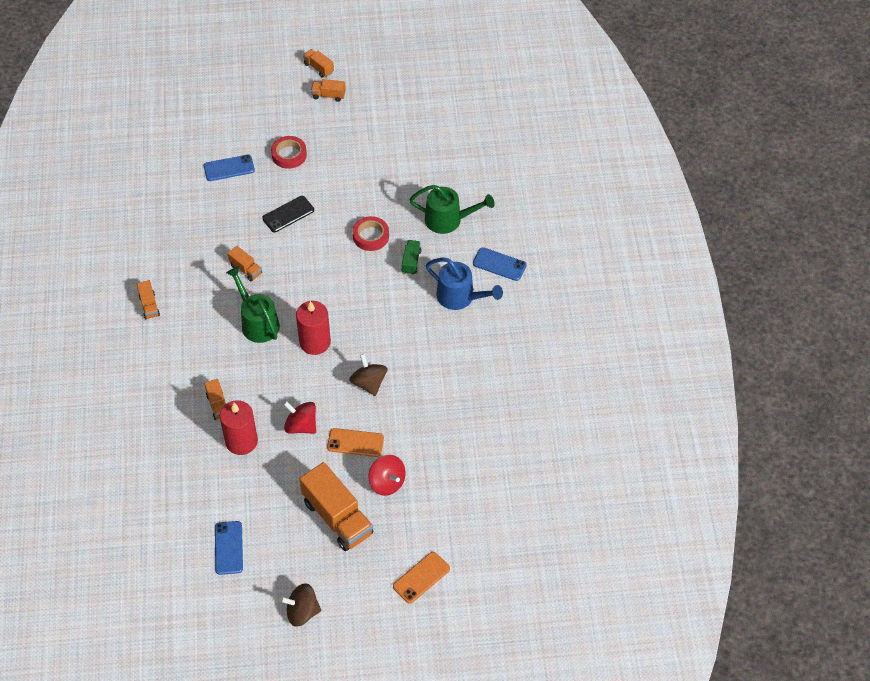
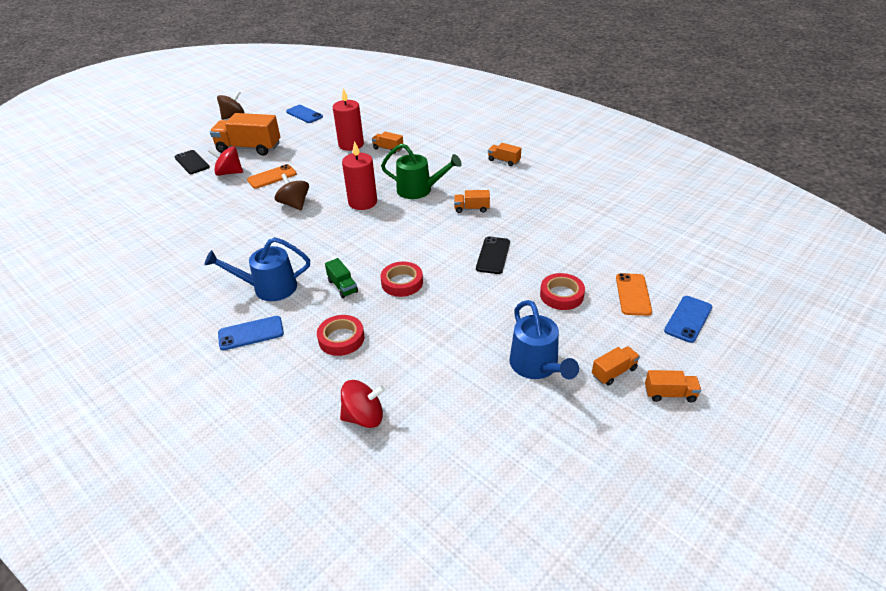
camera: 140 degrees right, 15 degrees down
(229, 168) = (591, 255): blue phone -> blue phone (688, 319)
(301, 426) = (320, 166): red spinning top -> red spinning top (364, 417)
(362, 125) = (537, 366): none -> blue watering can
(369, 383) = (294, 204): brown spinning top -> brown spinning top turned 150 degrees counterclockwise
(408, 534) = (192, 162): none -> black phone
(421, 577) = (167, 153): orange phone -> orange phone (633, 294)
(449, 220) = (341, 339): green watering can -> red tape

